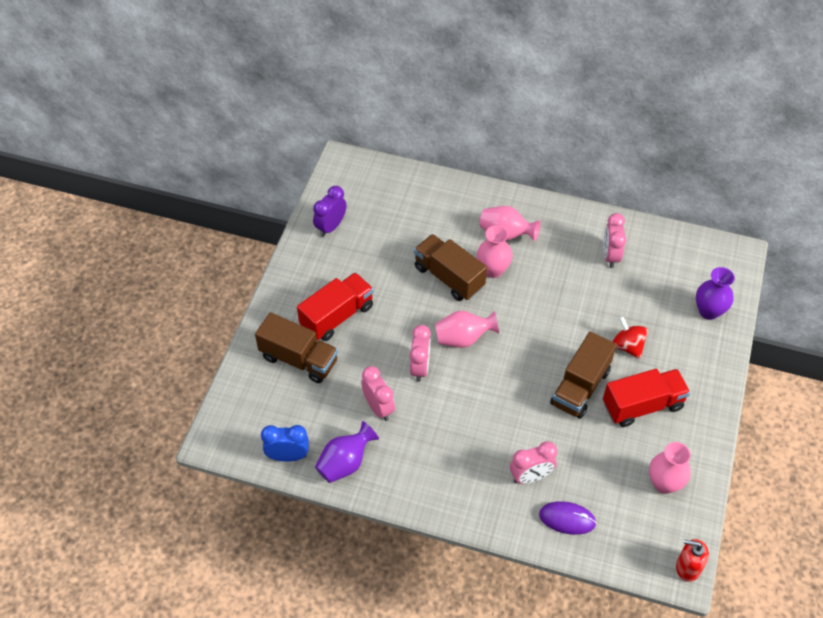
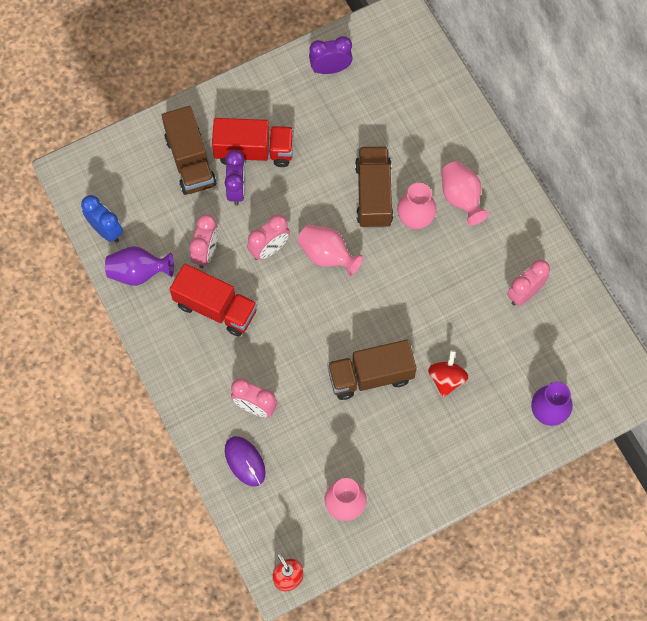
camera: 45 degrees right, 15 degrees up
(353, 349) = (237, 189): none -> purple clock
(642, 405) = (400, 434): red truck -> red truck (215, 307)

